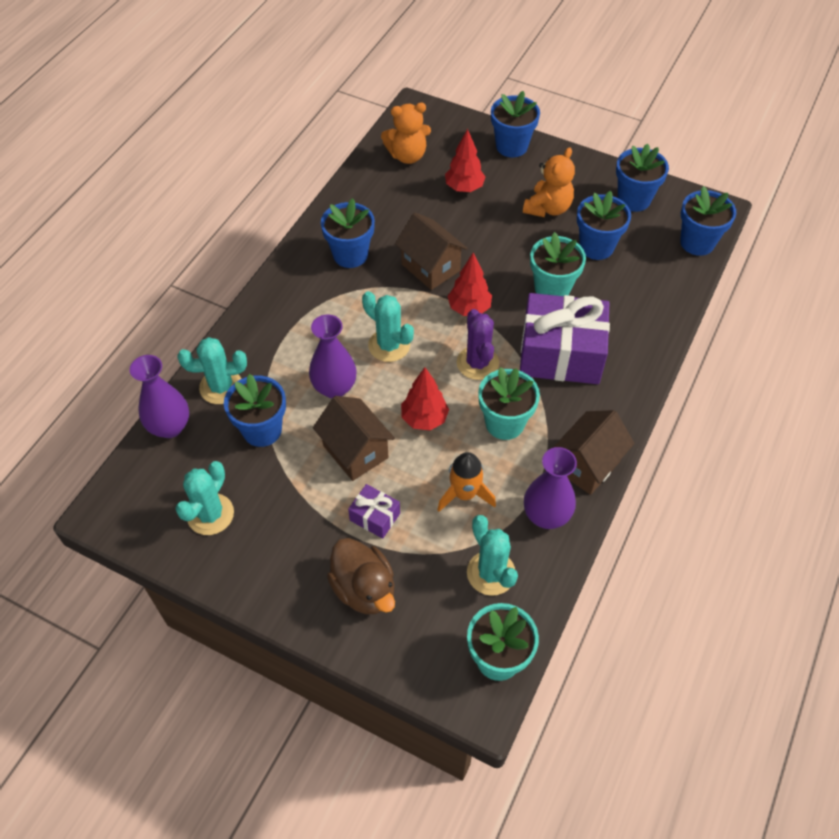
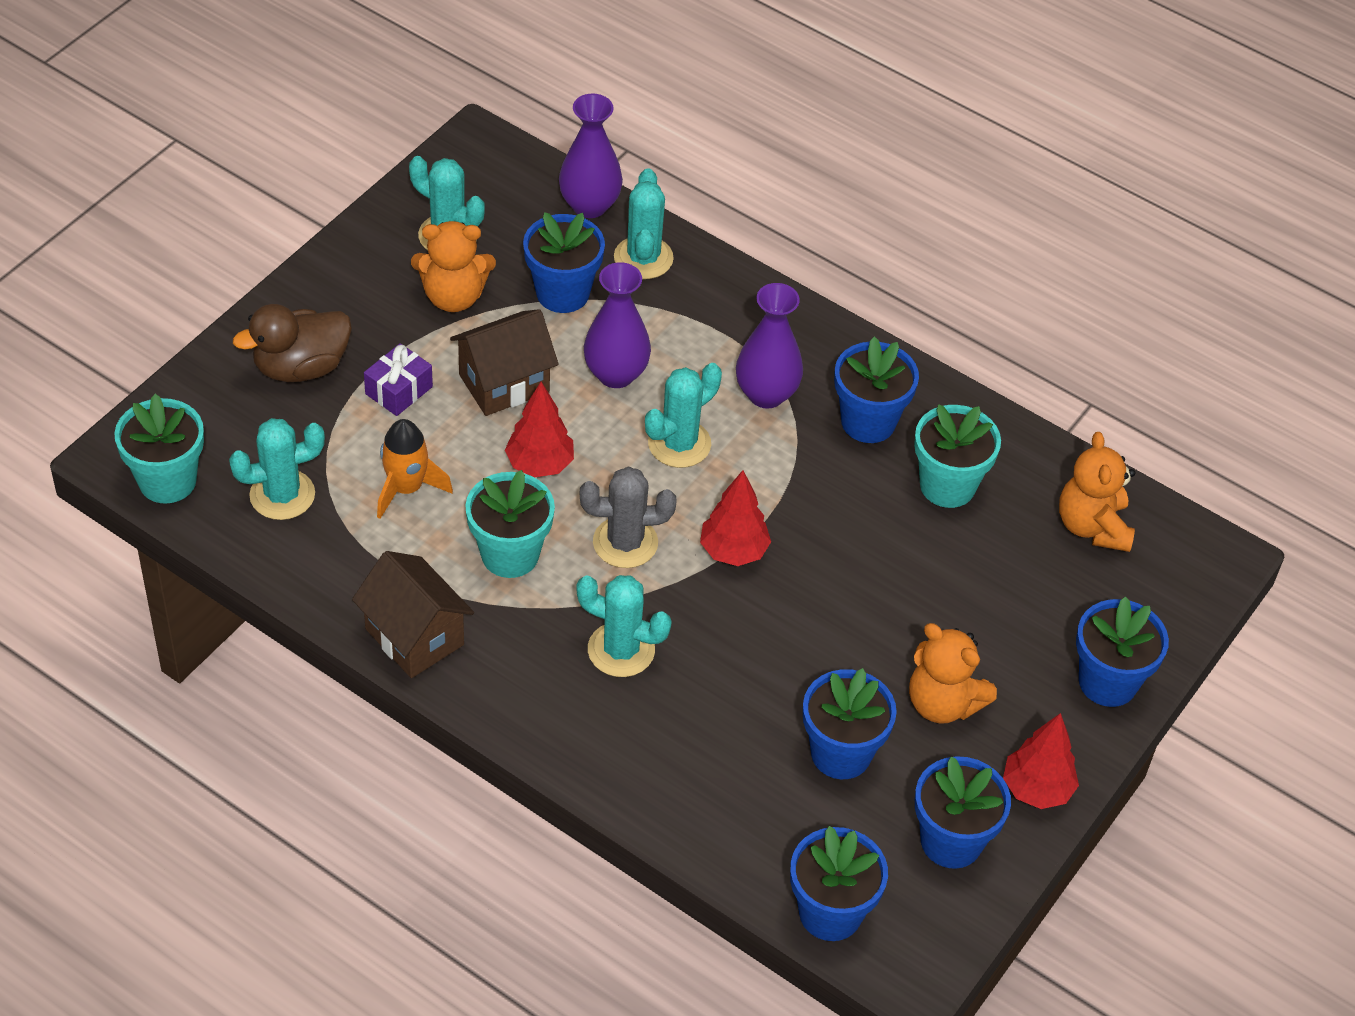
camera: 95 degrees right, 5 degrees down
(275, 498) = (453, 297): none -> orange teddy bear
(430, 267) = (827, 517): brown house -> none
(464, 188) = (1005, 592): red tree -> red tree (1036, 789)
(477, 363) = (625, 543): purple cactus -> grey cactus
(546, 516) = (347, 571): purple vase -> purple vase (766, 394)
(552, 289) = (755, 668): turquoise flower pot -> turquoise flower pot (947, 485)
(560, 354) = (621, 650): purple gift -> turquoise cactus

